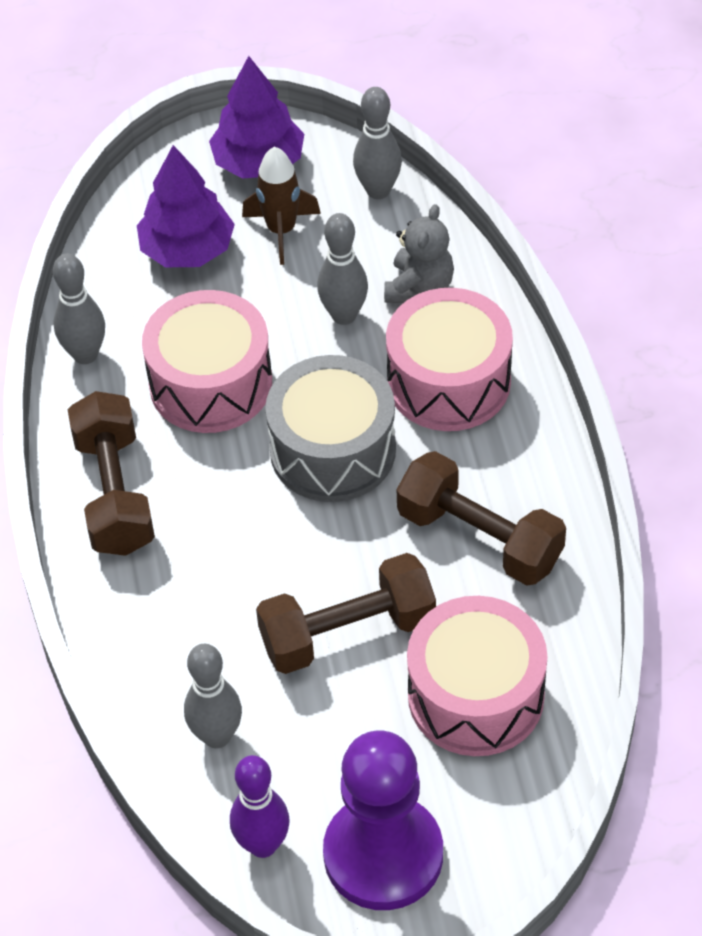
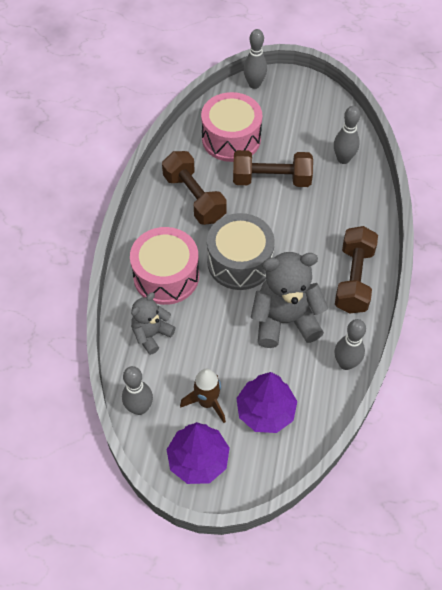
camera: 160 degrees left, 5 degrees up
(211, 383) = (285, 320): pink drum -> grey teddy bear
(263, 844) = (339, 117): purple bowling pin -> none
(344, 315) = (199, 333): grey bowling pin -> grey bowling pin (254, 84)
(383, 855) = (295, 99): purple pawn -> none

